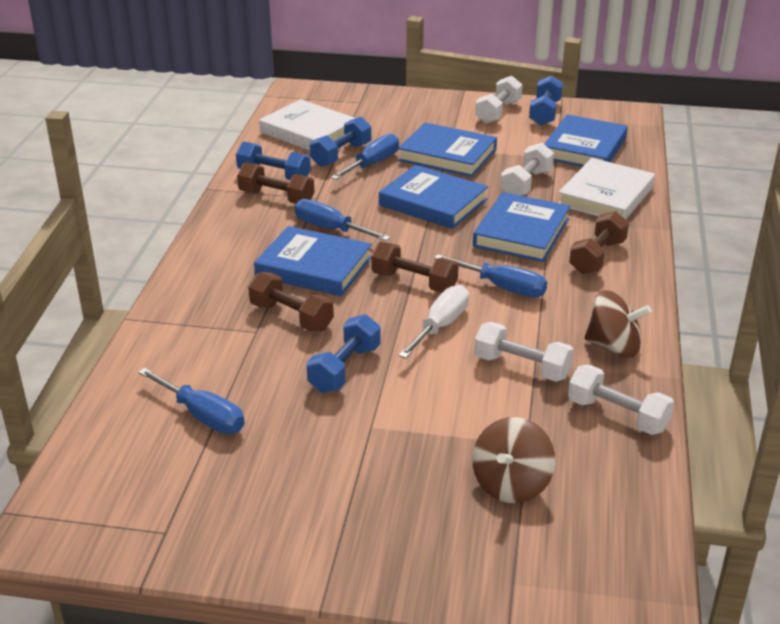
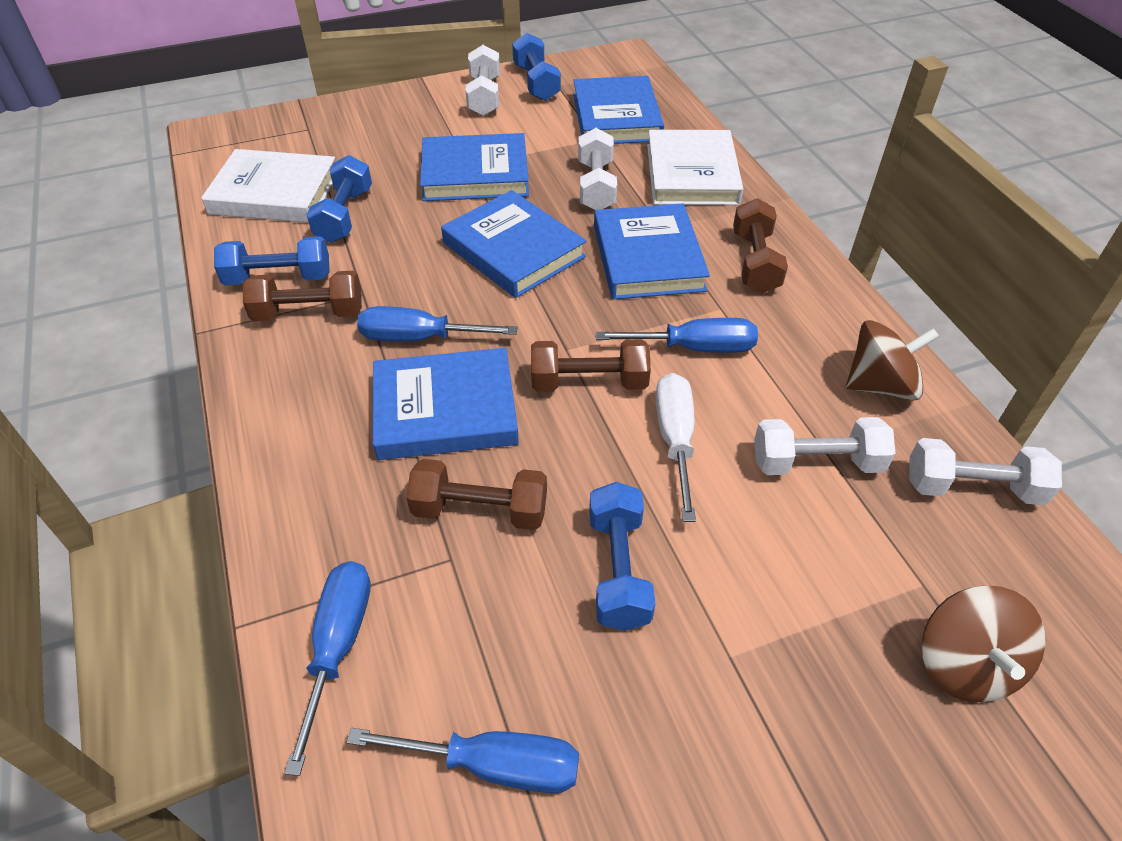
camera: 30 degrees left, 15 degrees up
(372, 164) = (395, 216): blue screwdriver -> blue screwdriver (338, 646)
(433, 202) = (513, 250): blue book -> blue book turned 45 degrees clockwise

